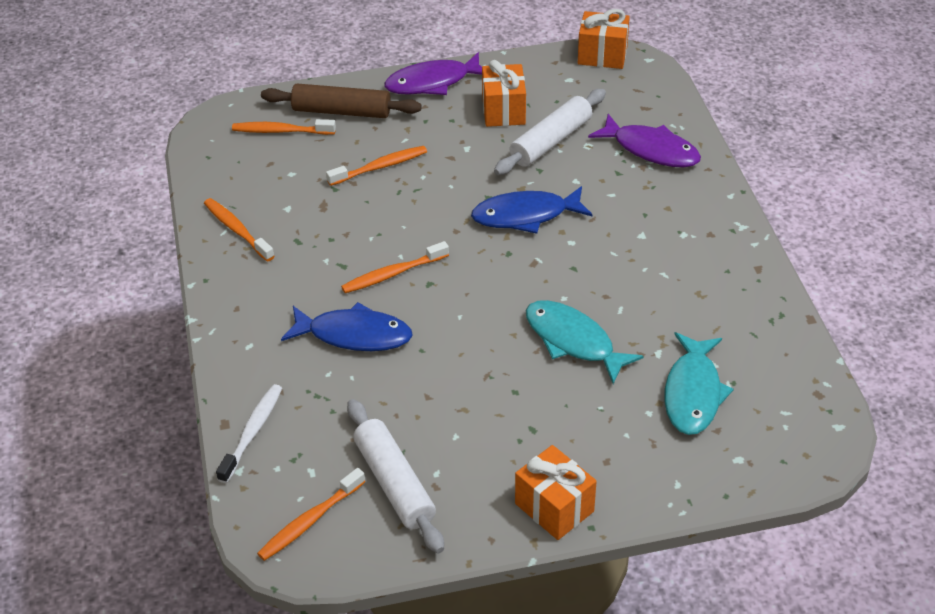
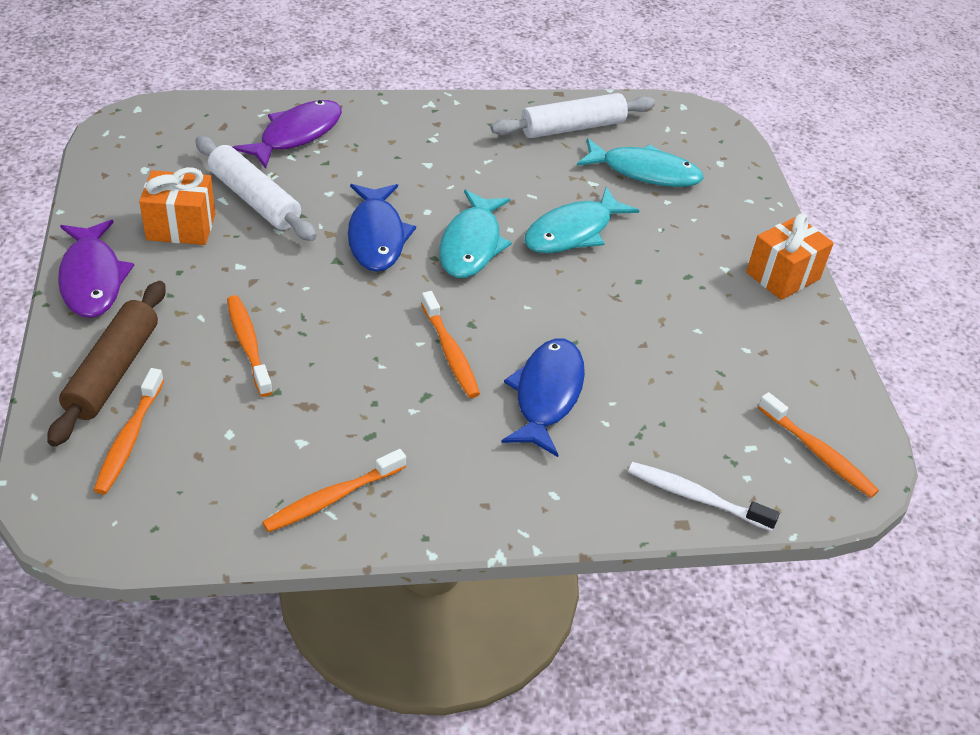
camera: 90 degrees left, 0 degrees up
(394, 483) = (762, 382): white rolling pin -> white rolling pin (572, 128)
(533, 274) = (471, 244): none -> turquoise fish
(602, 55) = (112, 138): orange gift -> none

